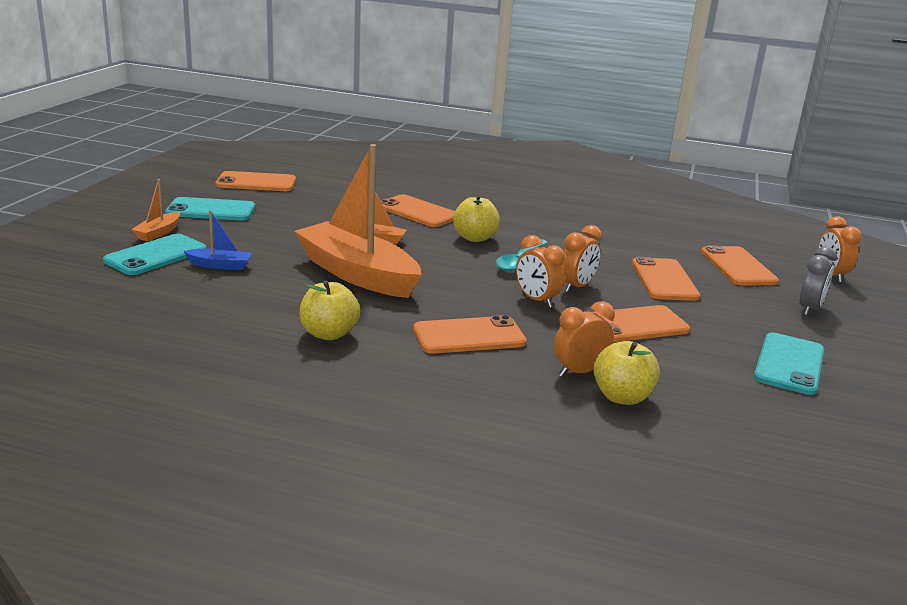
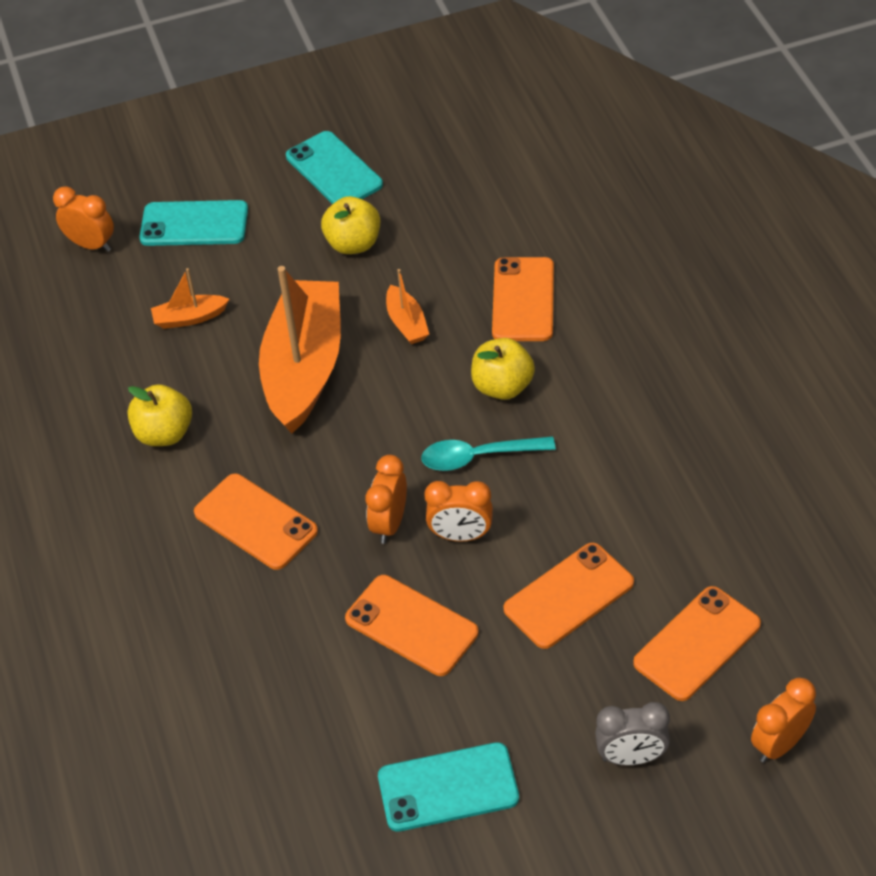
camera: 60 degrees right, 25 degrees up
(158, 233) = (241, 186): orange boat -> orange boat (189, 318)
(220, 265) = (219, 275): blue boat -> none
(256, 182) = (448, 138): orange phone -> none
(579, 372) = (261, 634): orange clock -> orange clock (91, 245)
(622, 397) = (242, 687): yellow apple -> yellow apple (353, 244)

